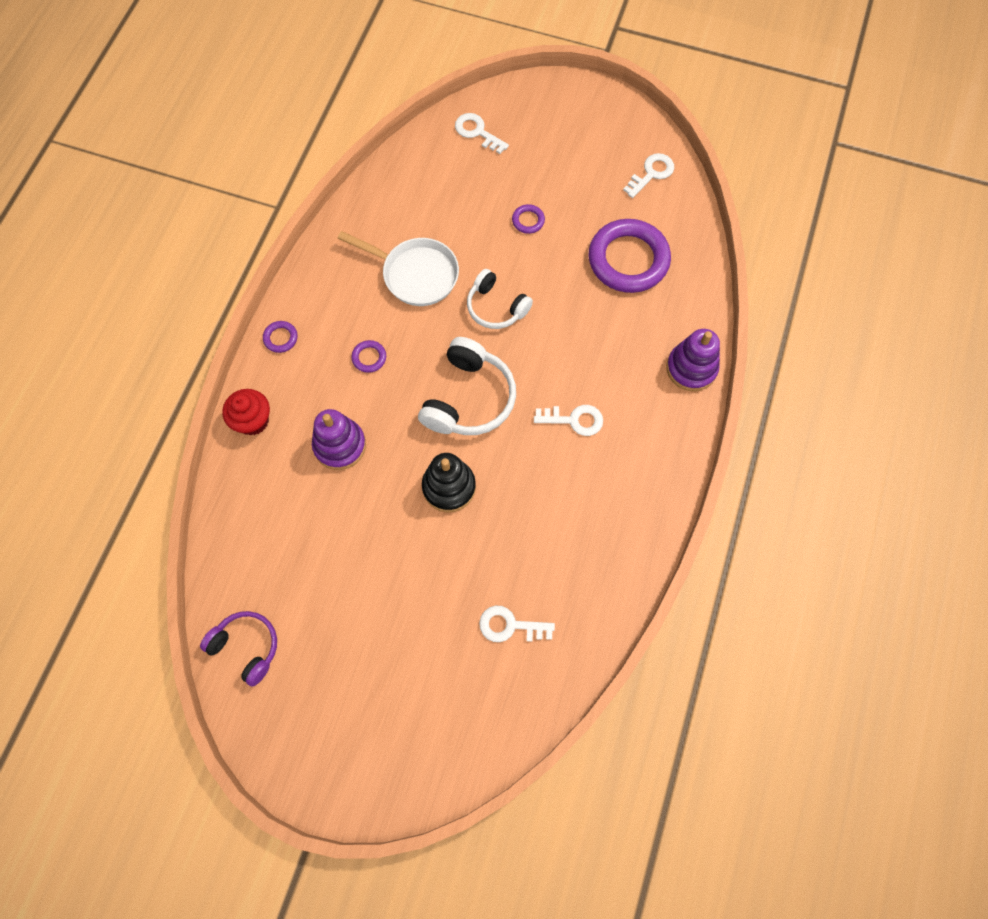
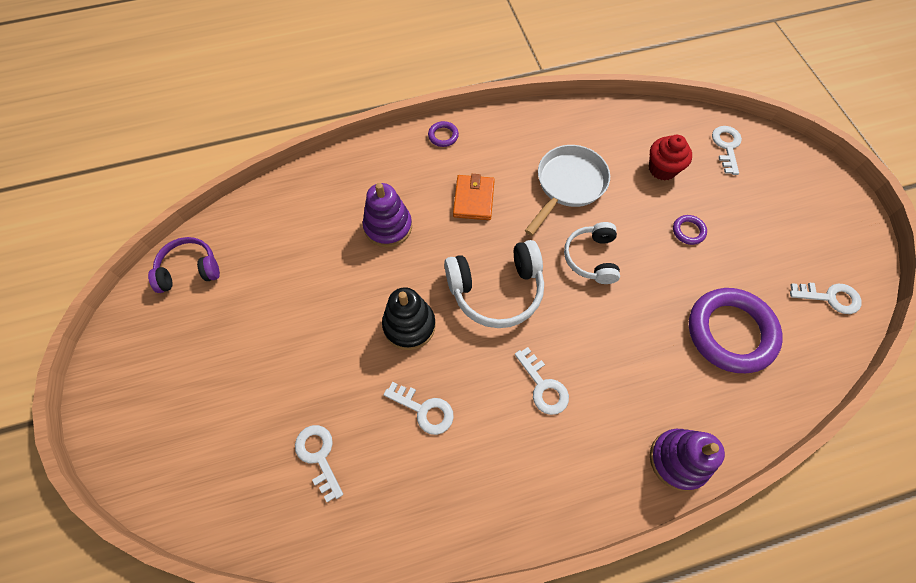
camera: 55 degrees right, 5 degrees down
(246, 647) = (189, 270): purple headphones -> purple headphones turned 105 degrees counterclockwise
(253, 421) = (367, 161): red cupcake -> red cupcake (662, 169)
(369, 357) = (473, 199): purple ring -> orange wallet
(416, 274) = (568, 185): white pan -> white pan turned 135 degrees counterclockwise
(530, 521) = (424, 410): none -> white key

